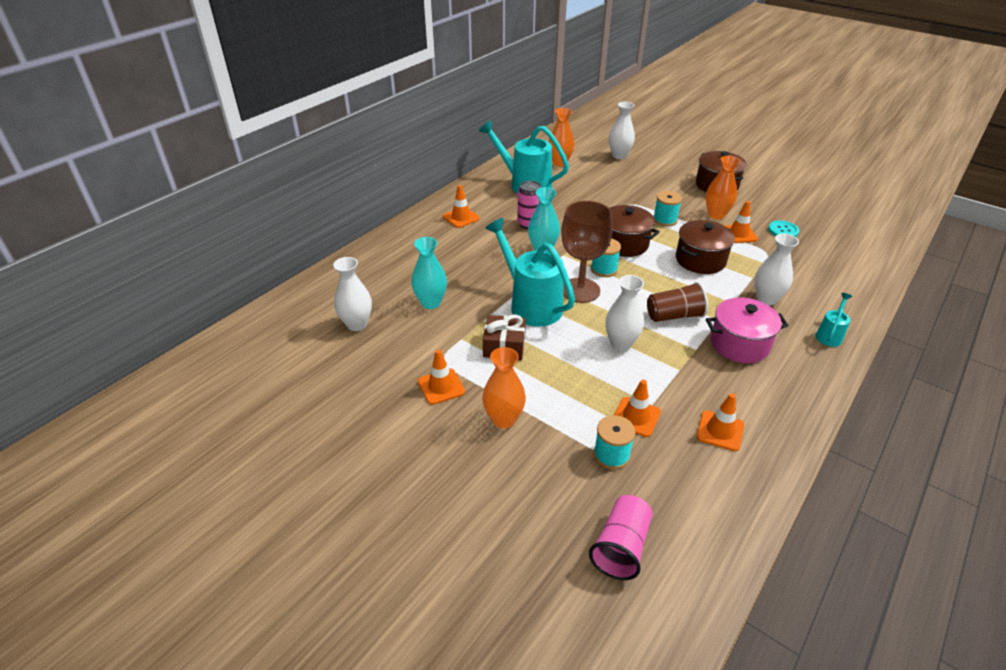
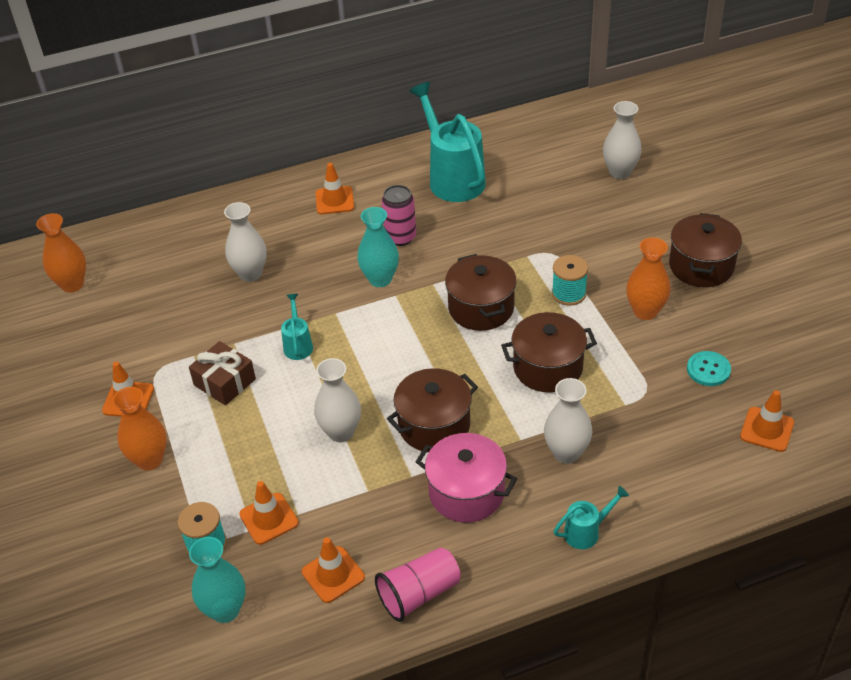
camera: 35 degrees right, 5 degrees up
(357, 324) = (117, 297): white vase -> white vase (250, 274)
(431, 303) = (204, 300): turquoise vase -> turquoise vase (225, 610)
(531, 304) = (298, 345): turquoise watering can -> turquoise watering can, size x0.47
(559, 163) = (529, 158): orange vase -> orange vase (72, 284)
(580, 290) = (366, 349): brown goblet -> none
(604, 269) = (420, 333): turquoise spool -> none
(621, 547) = (127, 630): pink cup -> pink cup (419, 594)
(674, 315) = (434, 425): brown cup -> brown pot
(738, 234) = (641, 351): orange traffic cone -> orange traffic cone (767, 429)

